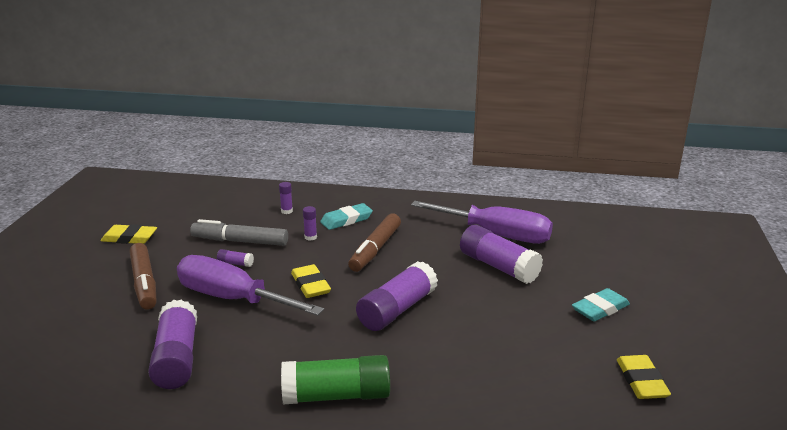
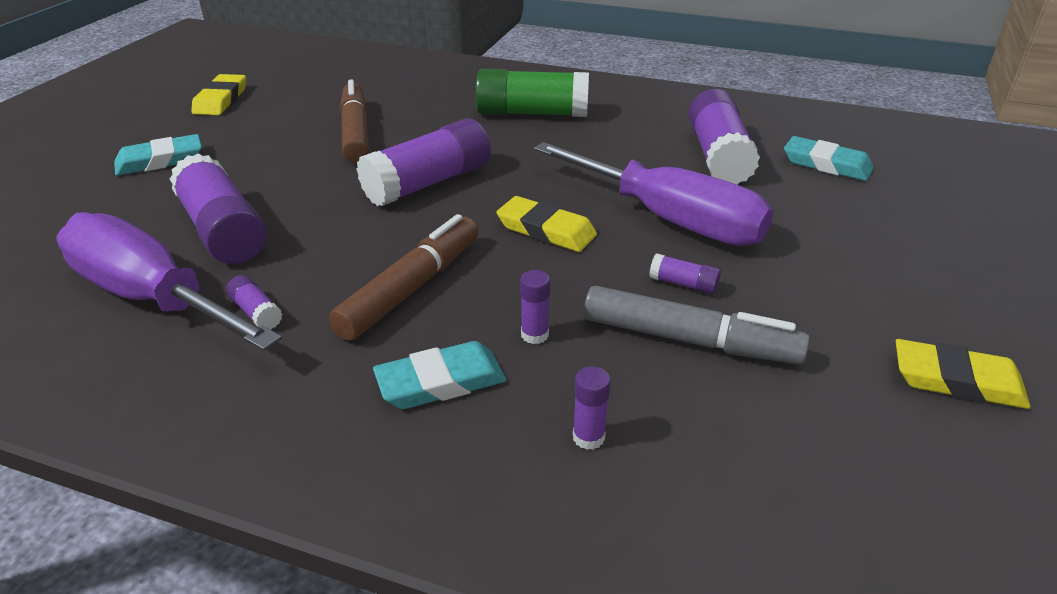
camera: 170 degrees left, 10 degrees up
(91, 358) = (826, 164): none -> turquoise eraser
(144, 283) = (834, 260): brown marker -> brown marker (356, 132)
(310, 285) = (546, 230): yellow eraser -> yellow eraser turned 45 degrees counterclockwise
(442, 234) = (256, 312): none -> purple glue stick

